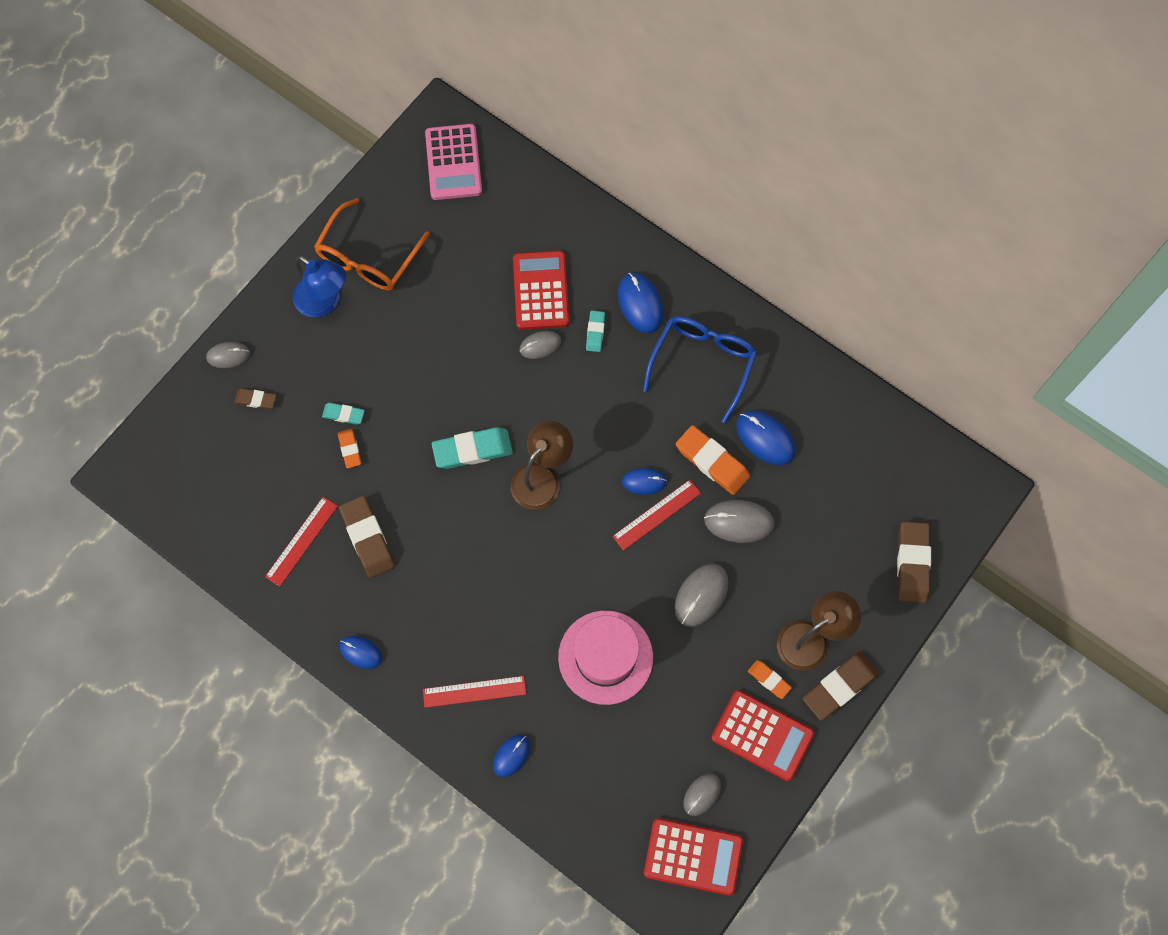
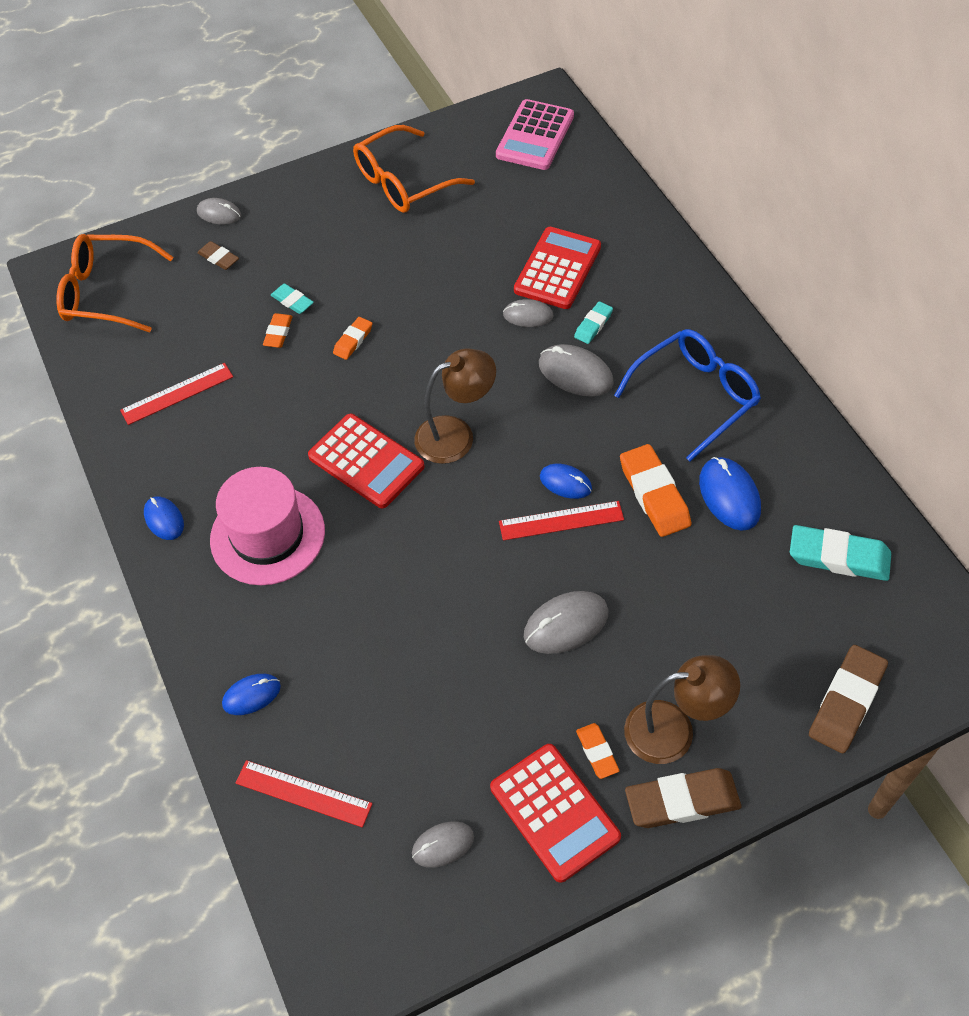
camera: 30 degrees right, 15 degrees down
(180, 475) = (106, 293): none -> orange glasses
(324, 302) = (338, 203): blue lamp -> none
(367, 538) = (242, 417): brown eraser -> none
(414, 429) = (353, 340): none -> orange eraser
(472, 450) = (399, 381): turquoise eraser -> turquoise eraser (838, 557)
(474, 691) = (254, 610): red ruler -> red ruler (303, 793)
(605, 657) = (418, 640): pink hat -> pink hat (267, 535)
(640, 304) = (657, 317): blue mouse -> none
(693, 856) = (390, 913): red calculator -> red calculator (366, 462)
(739, 522) = (652, 567): grey mouse -> grey mouse (575, 373)

